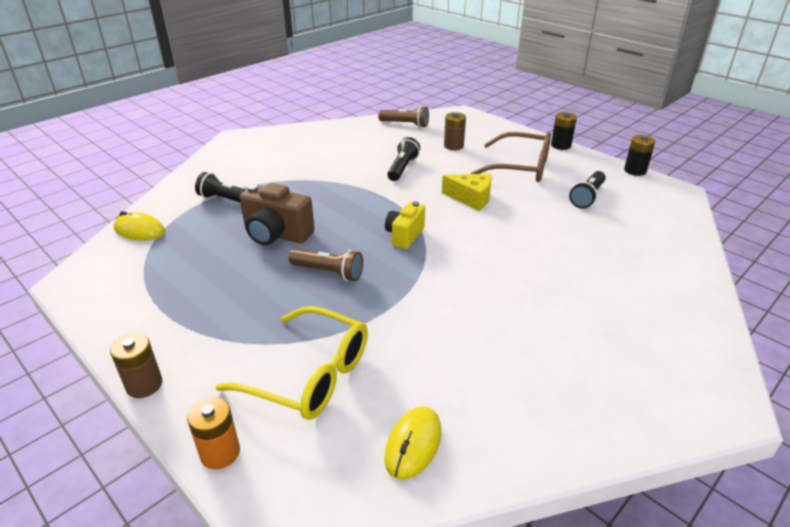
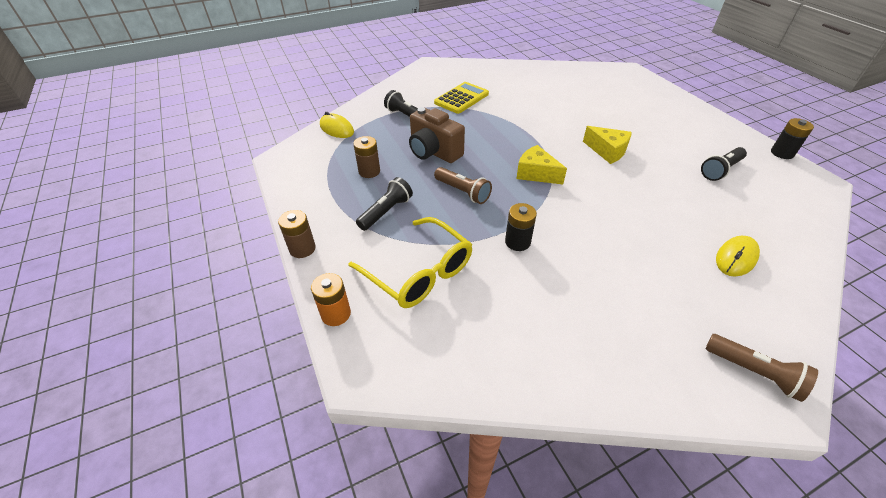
camera: 20 degrees right, 10 degrees up
(288, 170) = (461, 98): none -> yellow calculator
(402, 168) = (556, 112): black flashlight -> black flashlight (386, 211)
(404, 236) = (536, 173): yellow camera -> yellow cheese
(405, 124) = (574, 73): brown flashlight -> brown flashlight (754, 372)
(413, 444) = (478, 351): yellow mouse -> yellow mouse (736, 258)
(453, 146) = (610, 100): brown battery -> brown battery (369, 171)
(520, 167) = (665, 130): brown glasses -> none
(560, 145) = (714, 115): black battery -> black battery (517, 242)

